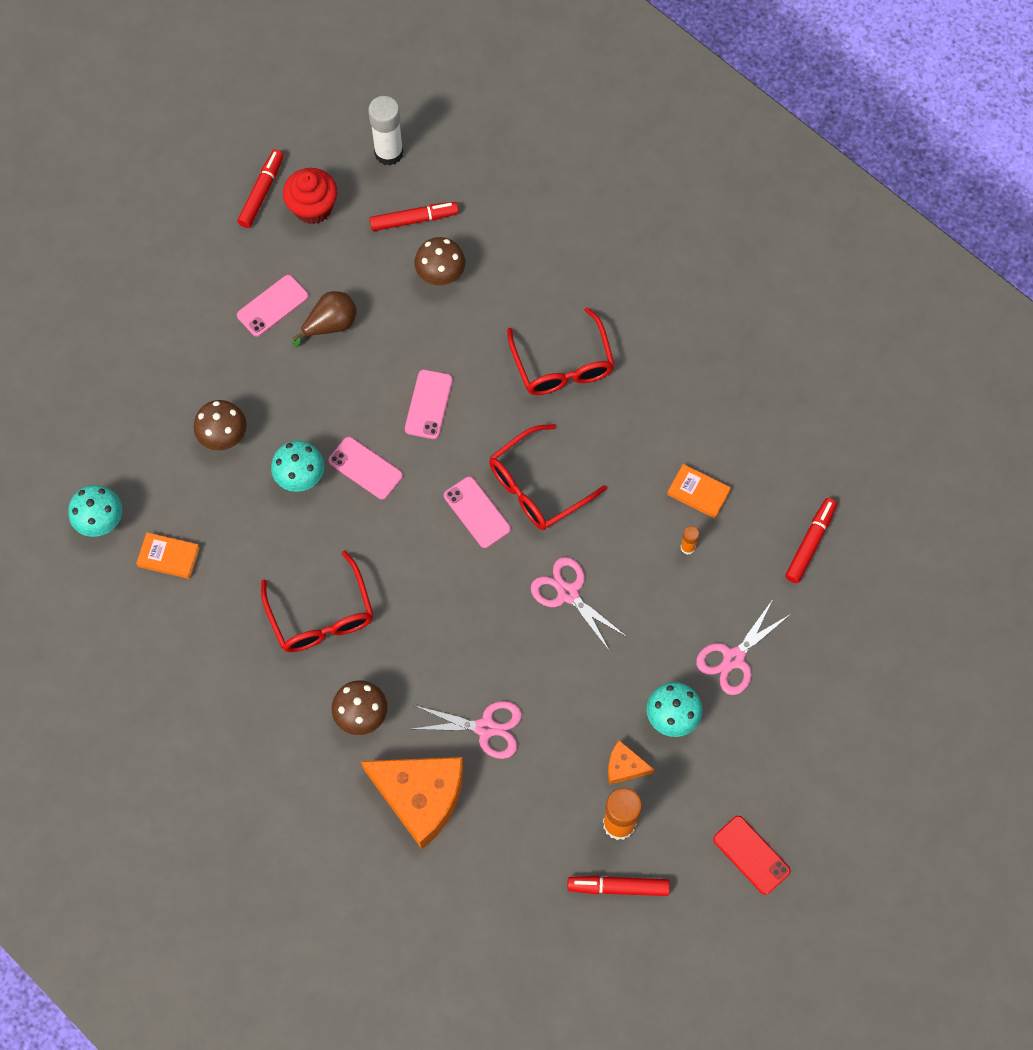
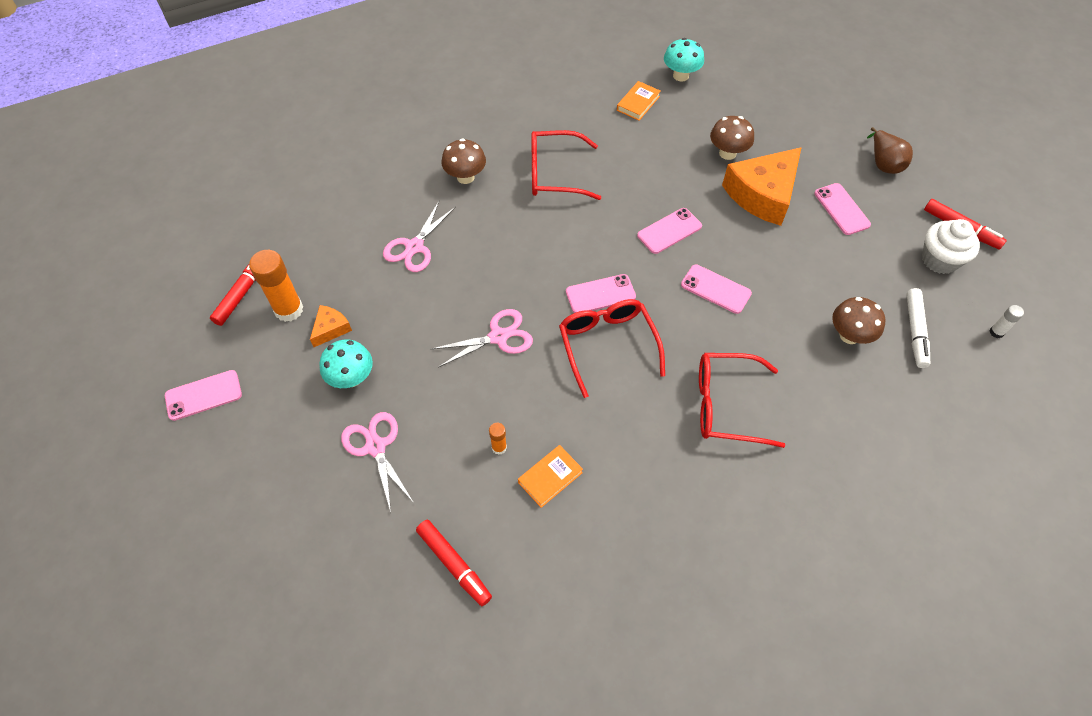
camera: 110 degrees right, 10 degrees down
(300, 477) = (676, 189): turquoise mushroom -> none
(313, 207) = (939, 260): red cupcake -> white cupcake
(331, 325) = (813, 242): brown pear -> brown pear (883, 163)
(389, 153) = (996, 332): white glue stick -> white glue stick, size x0.48
(413, 220) = (915, 331): red marker -> white marker
(420, 796) = (386, 194): orange cheese -> orange cheese (763, 194)
(751, 855) = (203, 395): red phone -> pink phone

